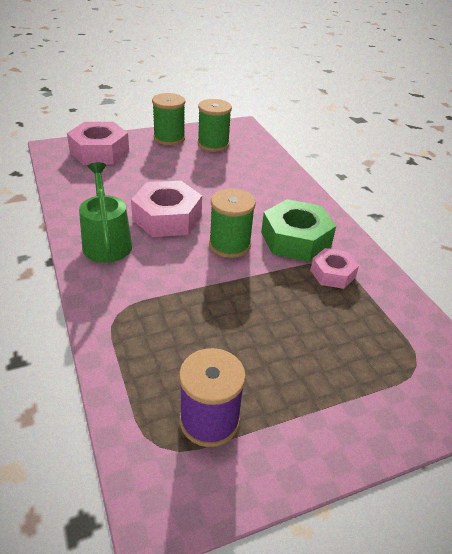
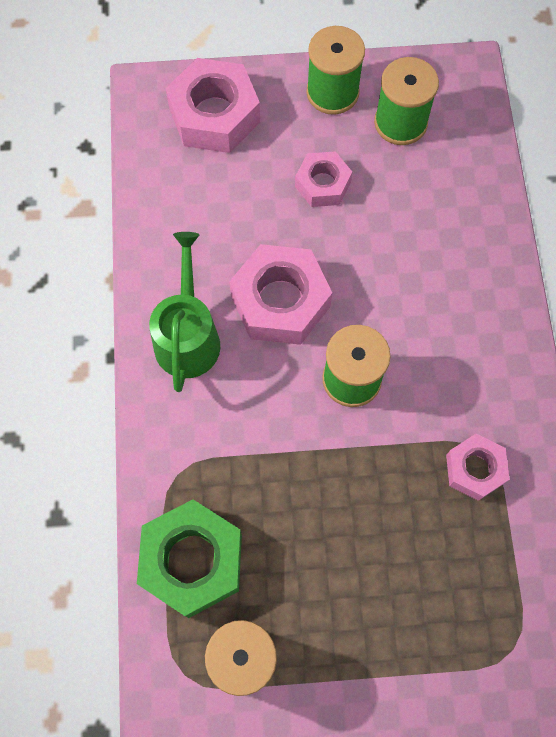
camera: 20 degrees right, 30 degrees up
(176, 169) = (322, 184): none -> pink nut
(295, 239) = (450, 388): green nut -> green nut (192, 561)

